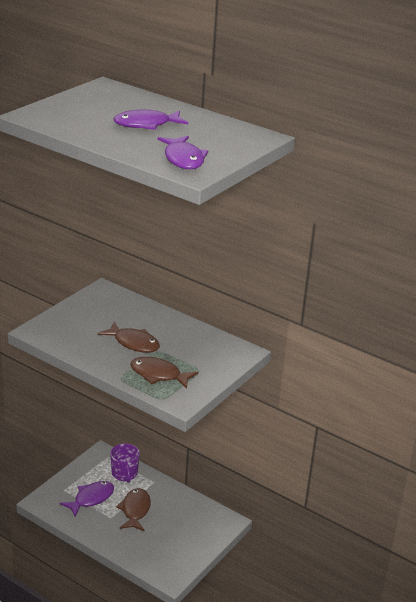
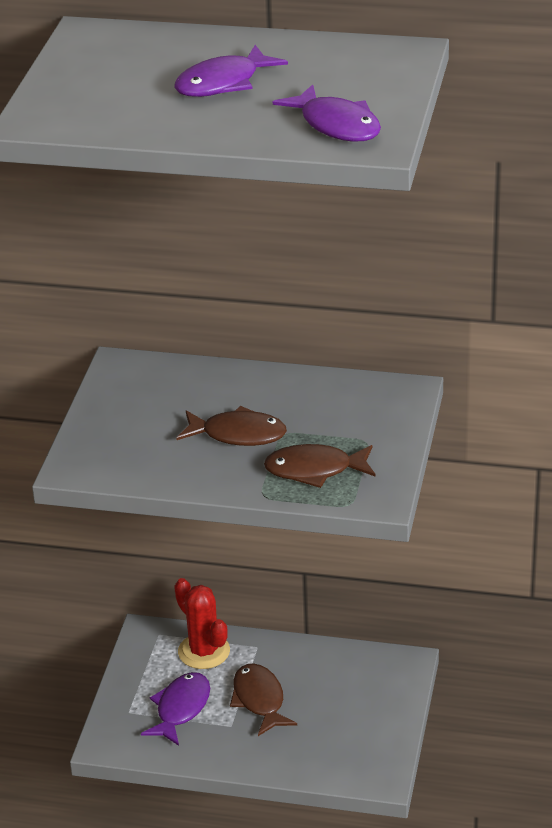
camera: 20 degrees left, 5 degrees up
(124, 474) = (204, 651): purple mug -> red cactus

